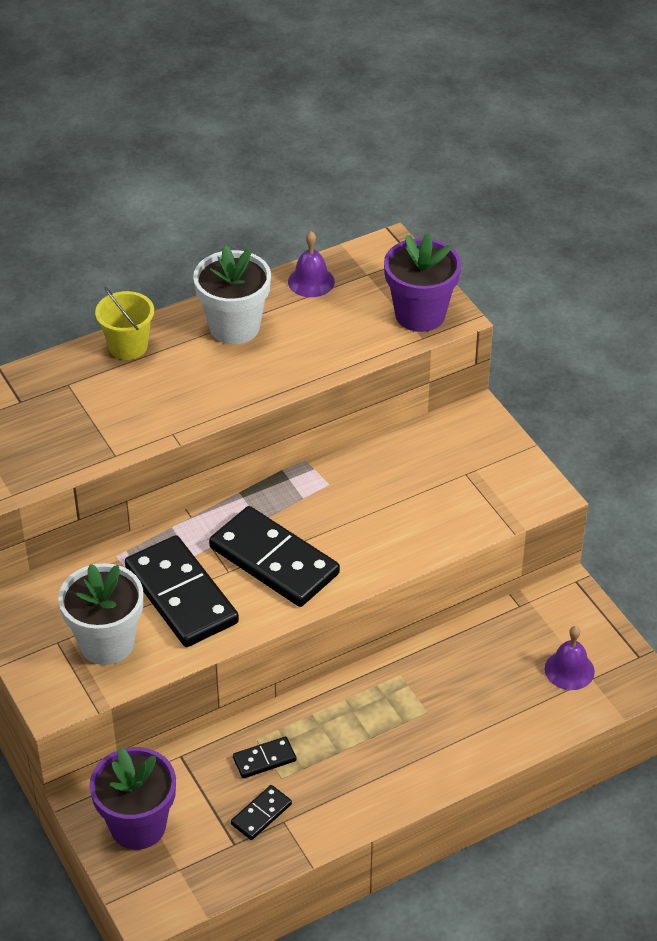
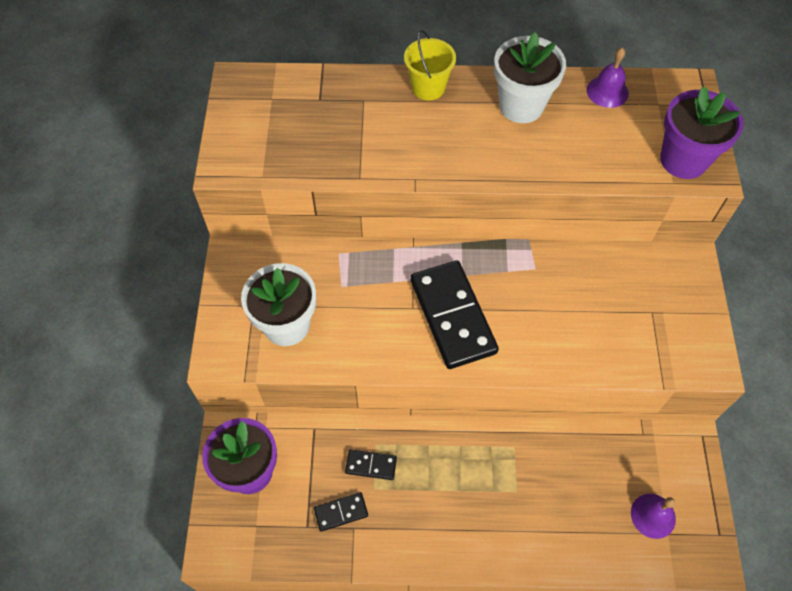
camera: 30 degrees right, 15 degrees up
(181, 595) = (365, 311): black domino -> none

